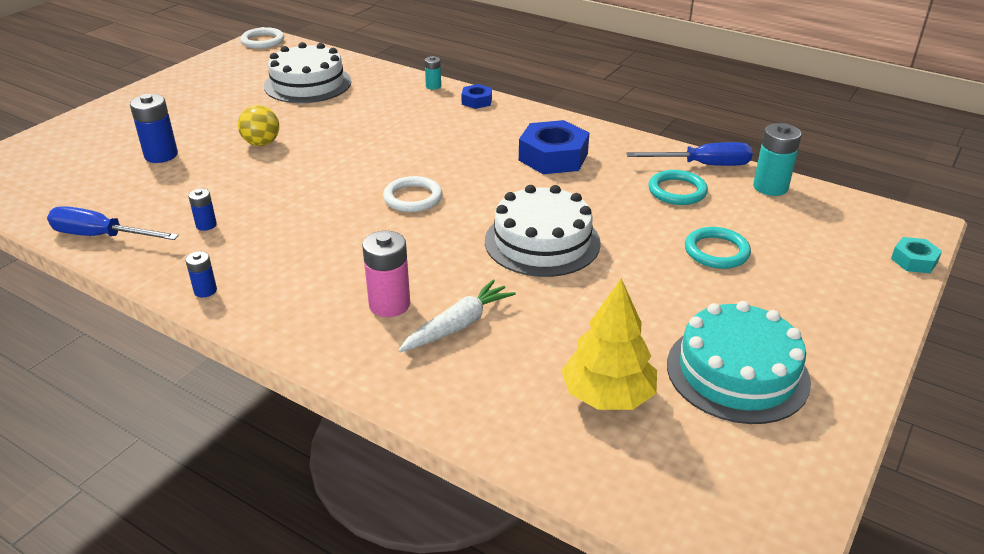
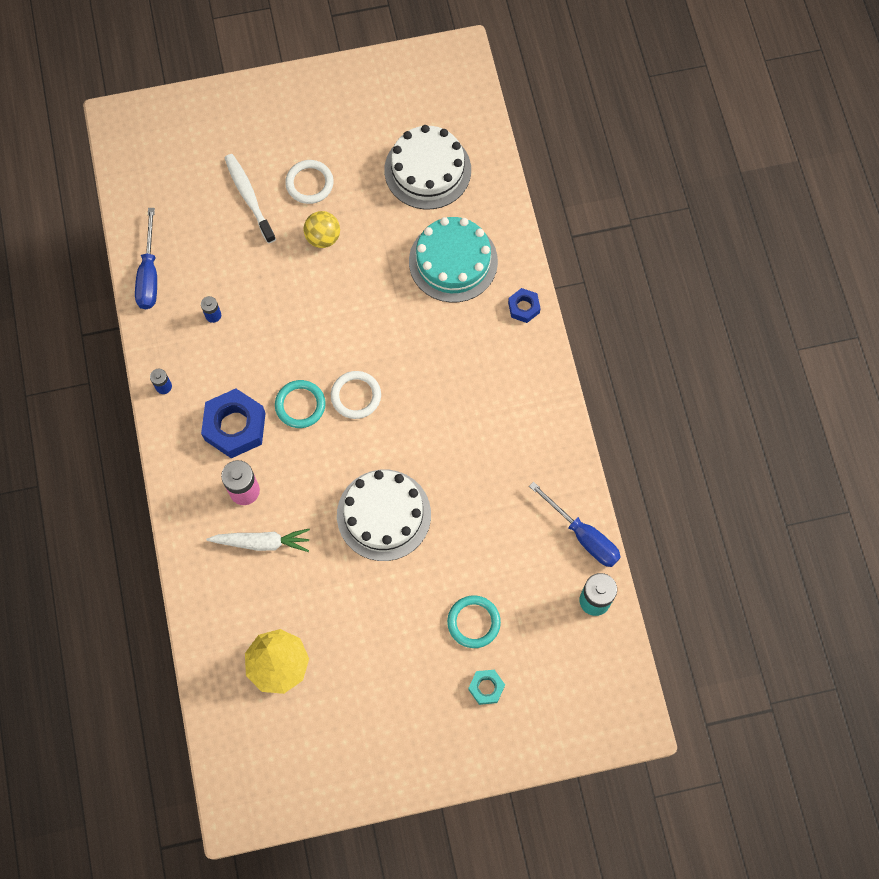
camera: 45 degrees right, 35 degrees up
(101, 236) = (149, 274): blue screwdriver -> blue screwdriver turned 150 degrees counterclockwise
(161, 155) = (249, 197): blue battery -> white toothbrush
(263, 41) = (457, 58): white ring -> white ring (309, 183)
(433, 86) = (515, 255): turquoise battery -> none
(553, 157) = (494, 432): blue nut -> blue nut (235, 427)
(677, 191) = (528, 545): turquoise ring -> turquoise ring (300, 405)
(737, 372) = (359, 714): turquoise cake -> turquoise cake (453, 261)
(914, 260) = (579, 745): turquoise nut -> turquoise nut (486, 688)

